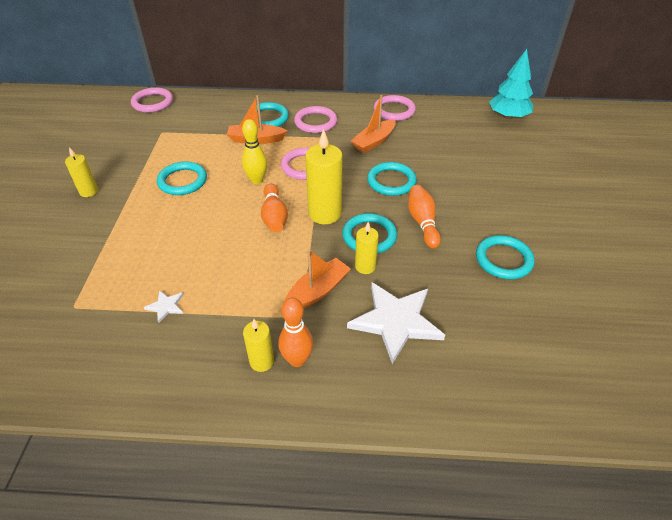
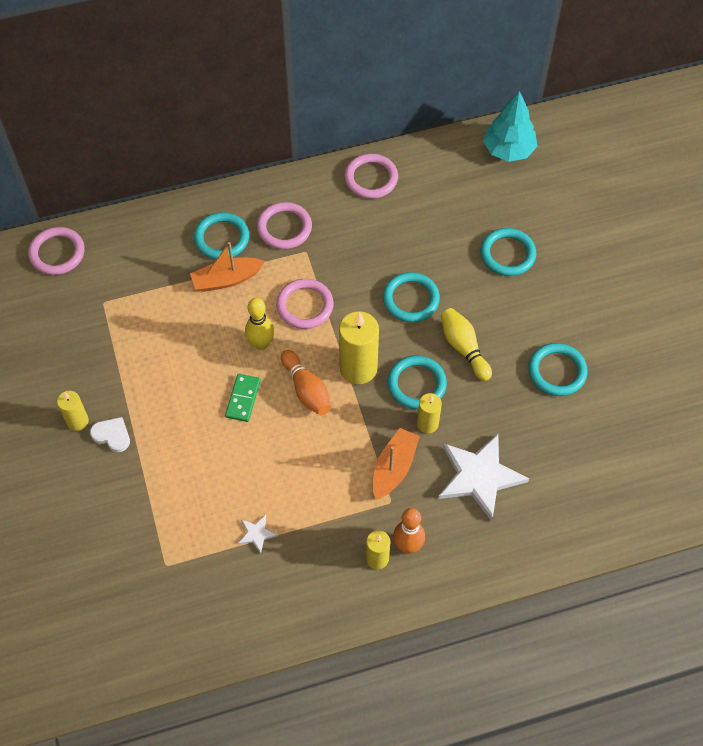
camera: 20 degrees left, 15 degrees up
(105, 206) = (112, 435): none -> white heart
(182, 181) = (177, 371): turquoise ring -> turquoise ring (507, 254)
(220, 209) = (243, 399): none -> green domino
(374, 142) = (368, 241): orange boat -> none
(422, 222) = (463, 348): orange bowling pin -> yellow bowling pin

